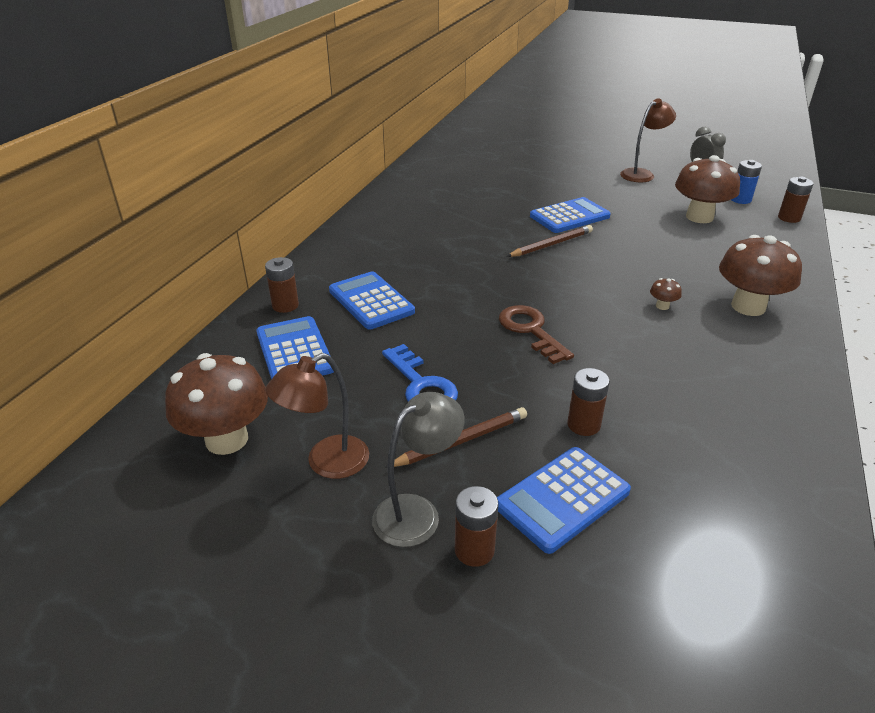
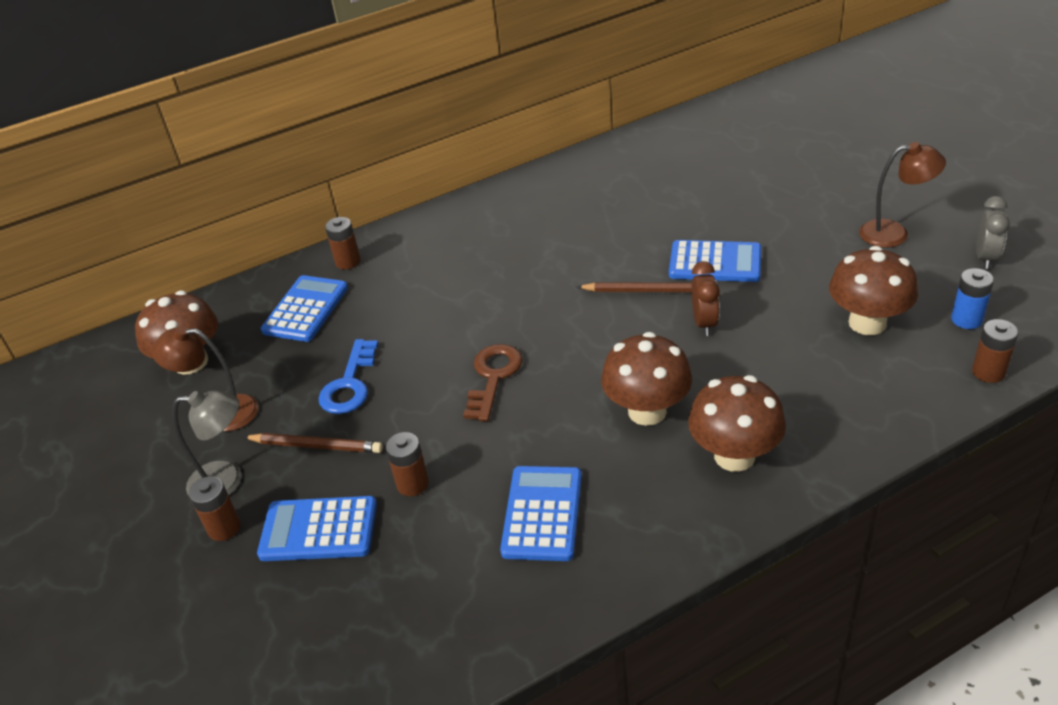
camera: 45 degrees right, 5 degrees up
(371, 301) = (411, 286): blue calculator -> blue calculator (542, 513)
(616, 248) = (704, 323): none -> brown clock
(662, 306) = (647, 411): brown mushroom -> brown mushroom, size x2.45

